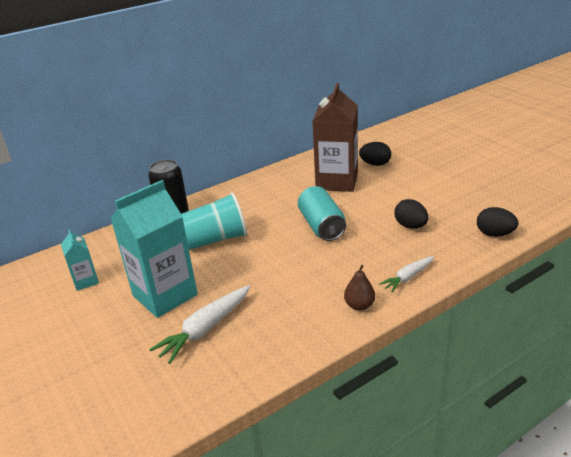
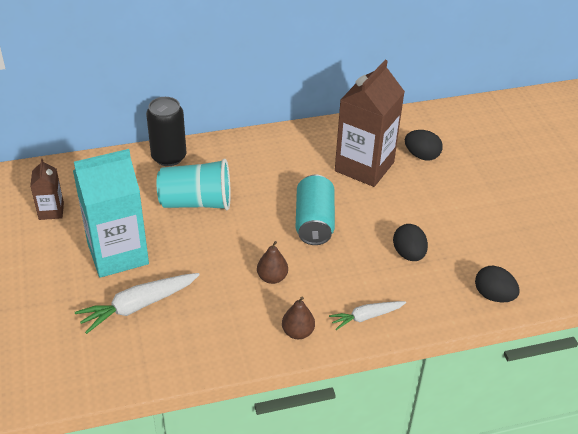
camera: 15 degrees right, 10 degrees up
(86, 281) = (51, 211): turquoise carton -> brown carton
(312, 273) = (272, 278): none -> brown pear

